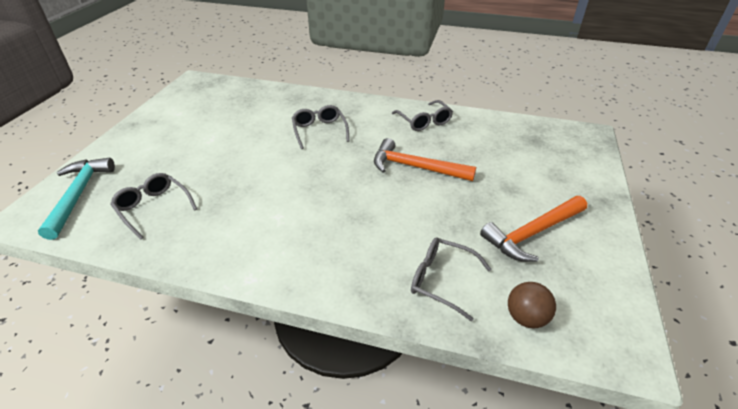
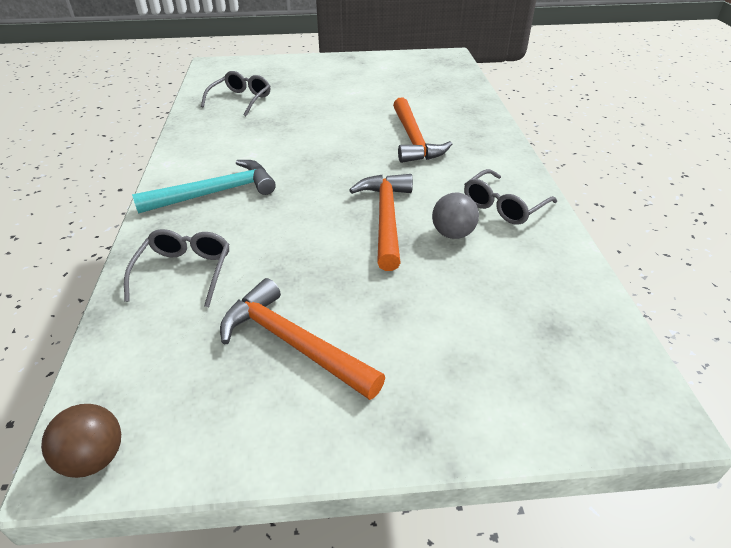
camera: 70 degrees right, 0 degrees up
(79, 195) = (244, 71): turquoise hammer -> turquoise hammer (216, 193)
(319, 131) = (413, 139): grey glasses -> orange hammer
(444, 146) = (453, 234): none -> grey ball
(526, 317) = (134, 348): brown ball -> brown ball (94, 458)

